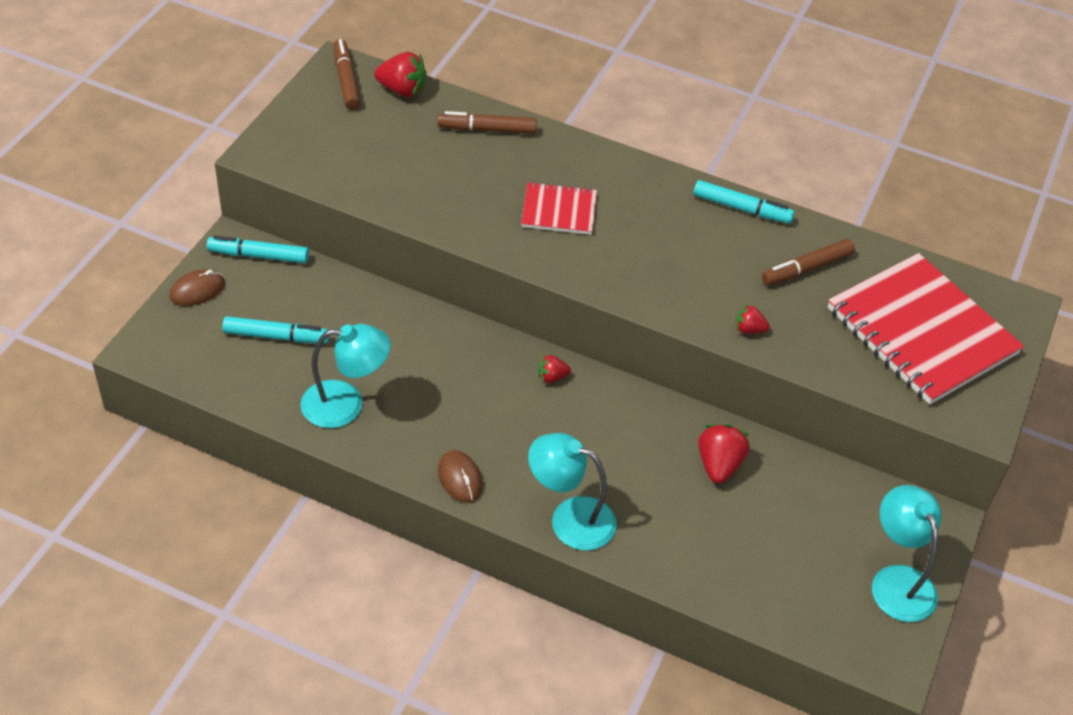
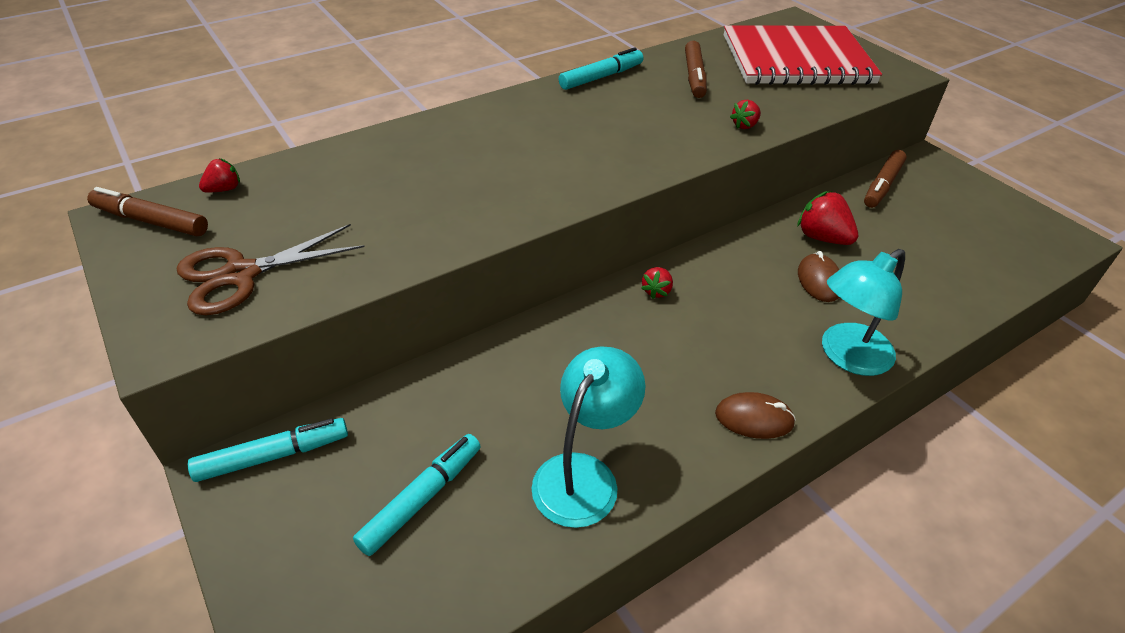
camera: 55 degrees left, 5 degrees down
(197, 290) = (263, 555): brown mouse -> brown mouse (819, 280)
(258, 255) = (273, 456): turquoise marker -> turquoise marker turned 150 degrees counterclockwise
(333, 148) = (241, 274): none -> brown scissors
(402, 90) = (224, 189): red strawberry -> red strawberry, size x0.57
(487, 129) = (353, 160): brown marker -> brown marker (882, 185)
(559, 210) = (510, 162): red notebook -> none
(897, 581) = (983, 202): turquoise lamp -> none

